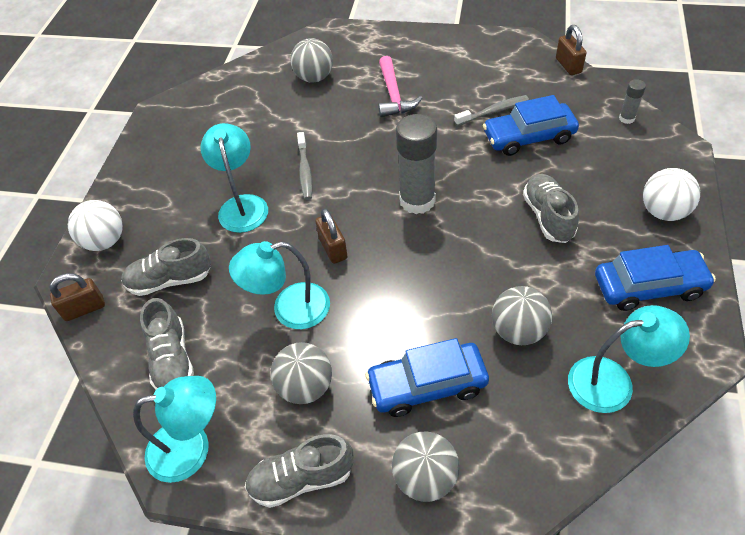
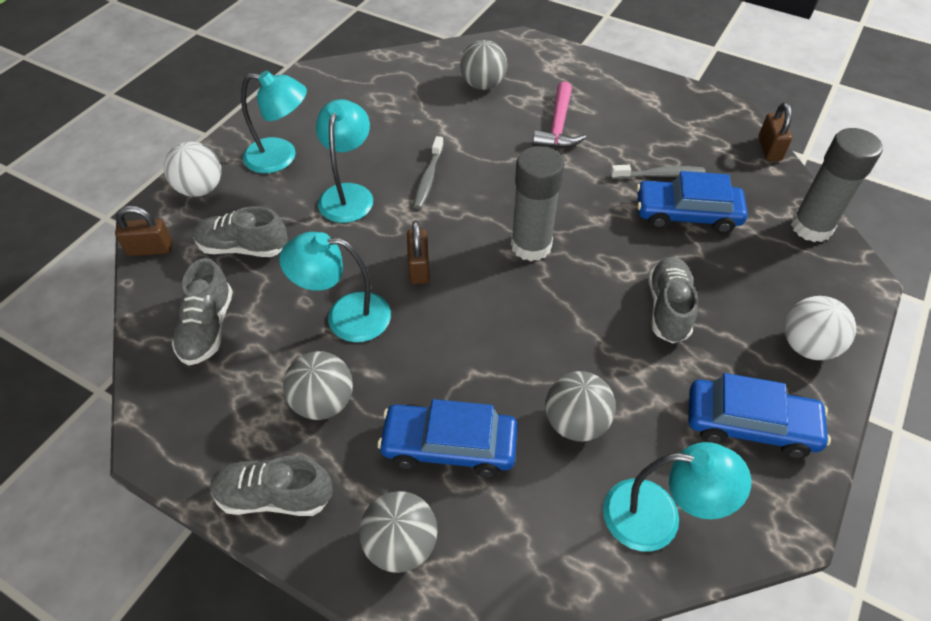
camera: 15 degrees right, 0 degrees up
(192, 448) = (184, 423): turquoise lamp -> turquoise lamp (281, 157)
(626, 118) = (811, 227): grey glue stick -> grey glue stick, size x2.14

